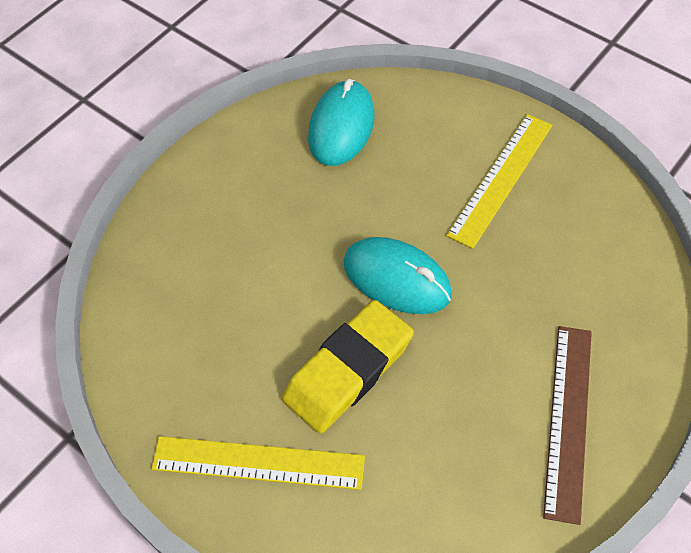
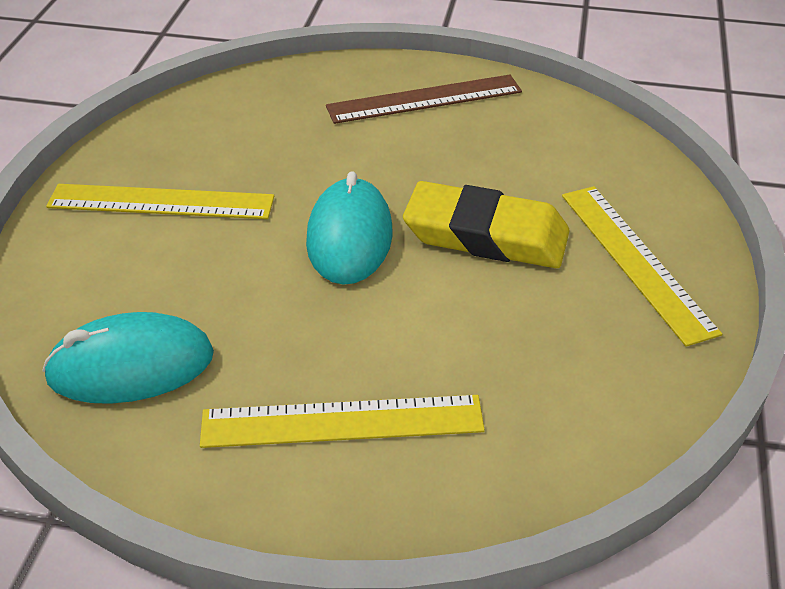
camera: 120 degrees left, 15 degrees down
(233, 211) = (342, 421): none -> yellow ruler

